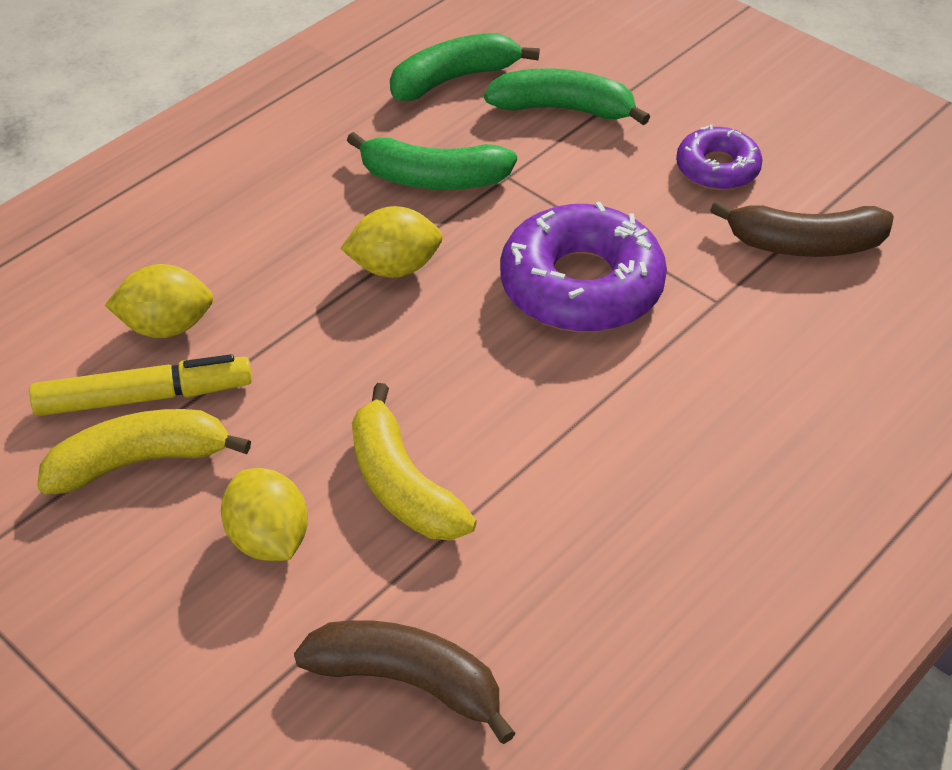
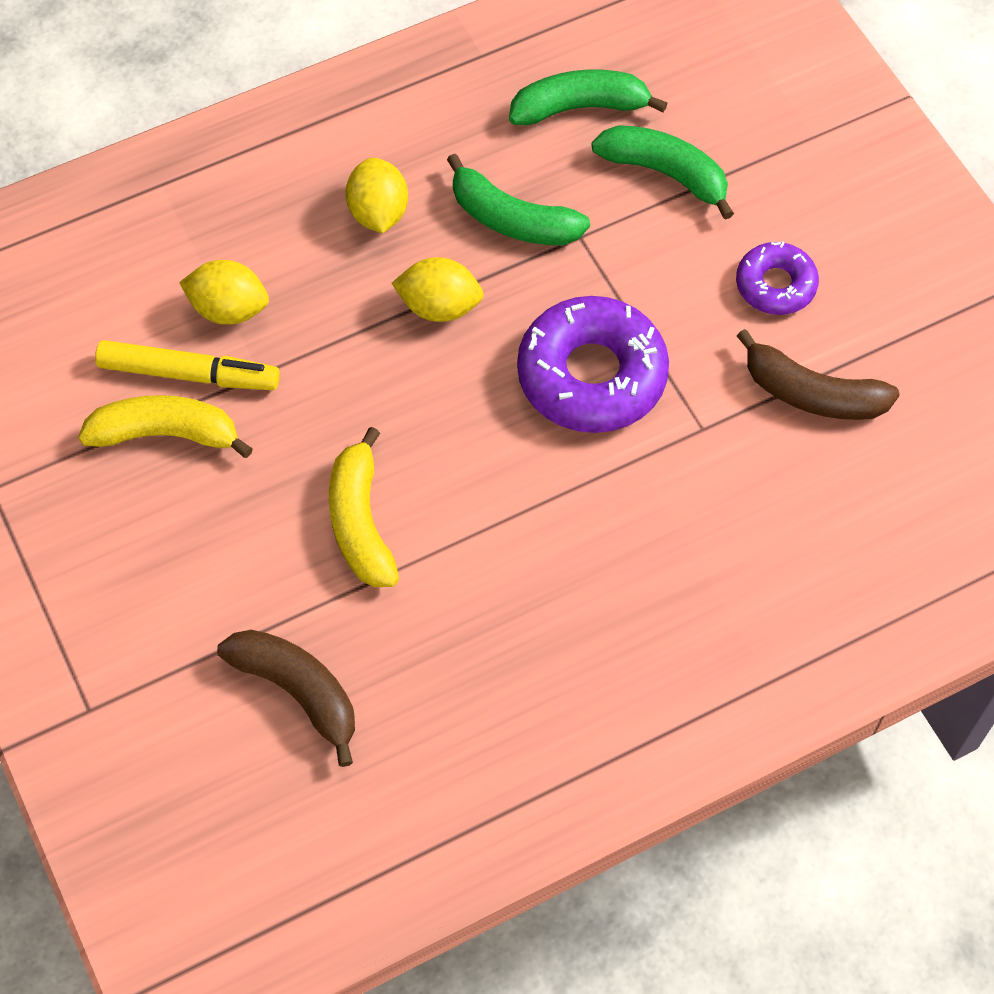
camera: 20 degrees right, 15 degrees up
(268, 539) = (240, 536): yellow lemon -> yellow lemon (378, 213)

